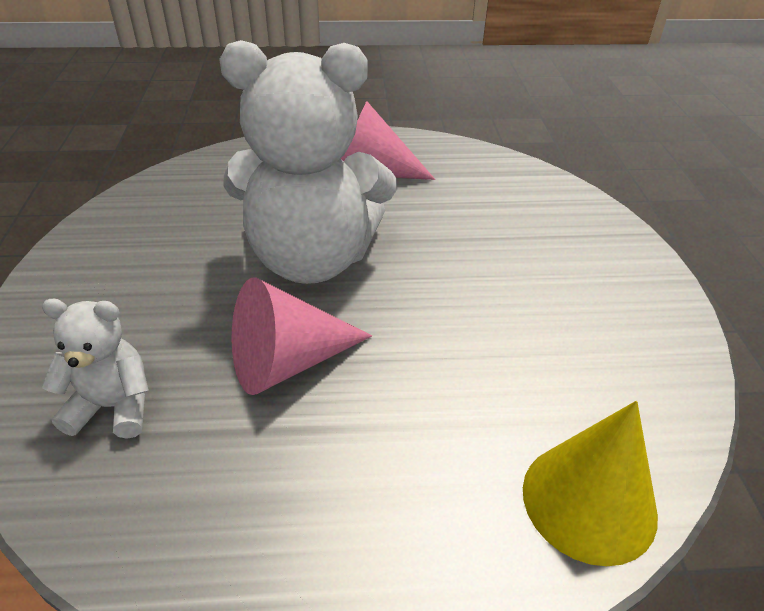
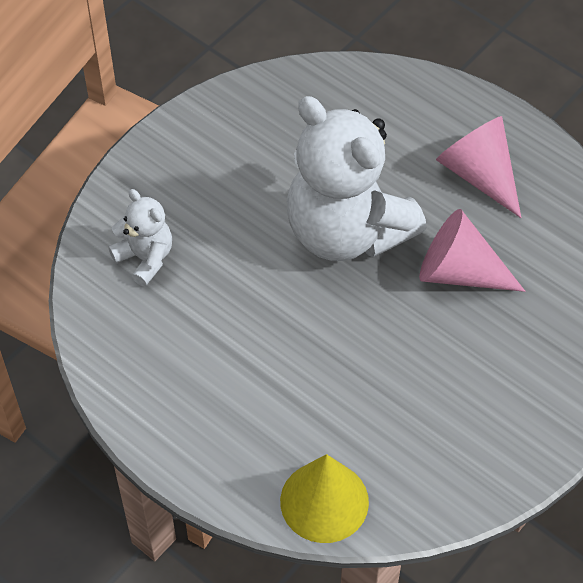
camera: 45 degrees right, 15 degrees up
(288, 362) = (257, 300): pink cone -> pink cone (459, 272)

